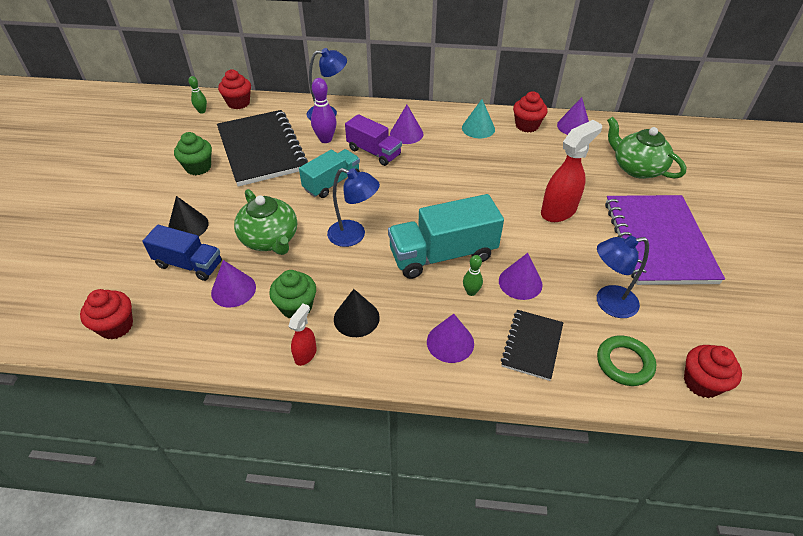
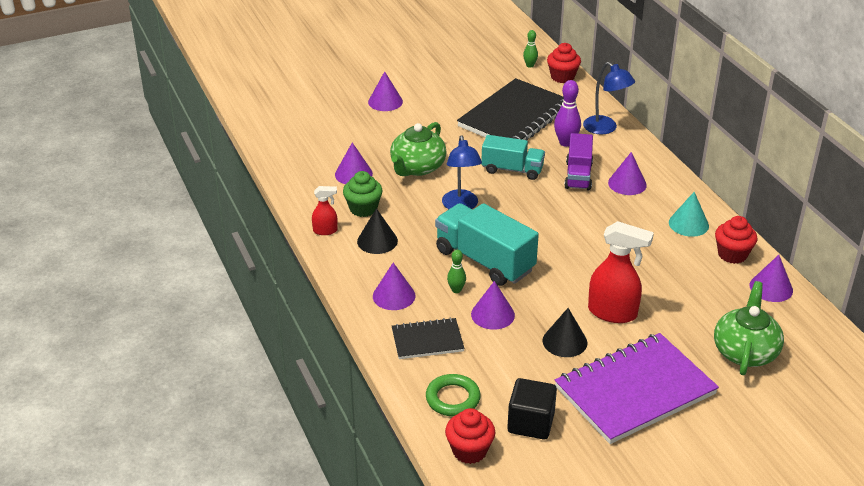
camera: 60 degrees right, 10 degrees down
(116, 326) = (282, 142): red cupcake -> none
(144, 216) = (385, 101): none -> purple cone
(188, 226) = (394, 125): black cone -> black cone (564, 341)
(189, 264) = (359, 144): blue truck -> none
(198, 167) = (460, 98): green cupcake -> none
(608, 303) = (515, 374): blue lamp -> none
(676, 322) = (531, 423): none -> black cube

